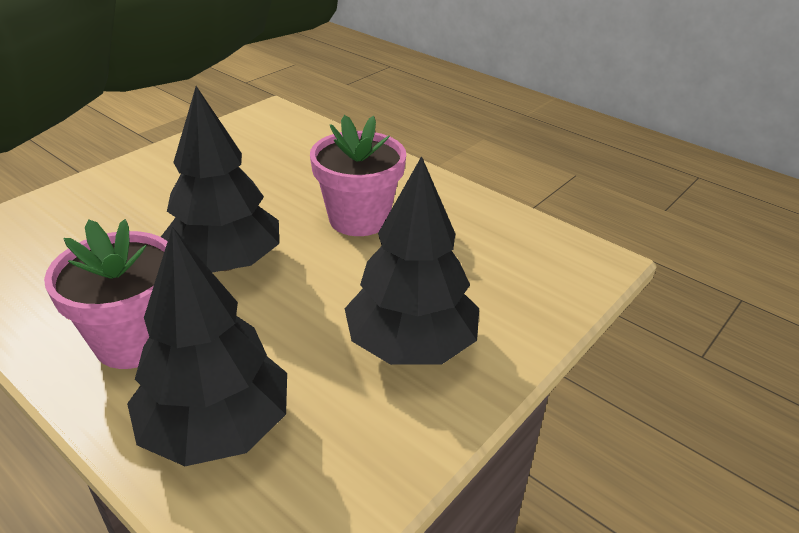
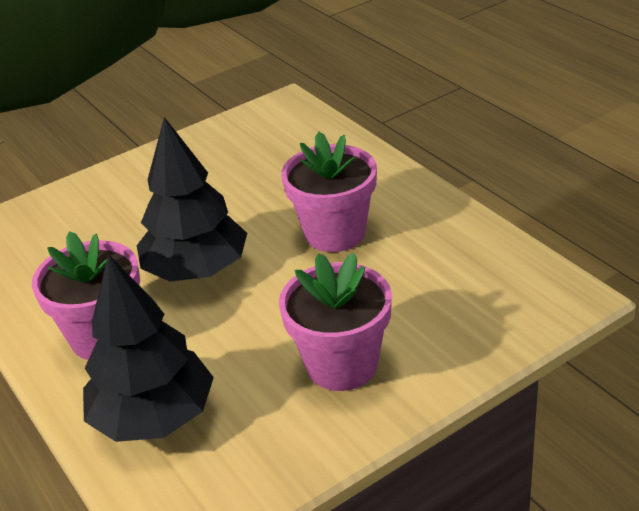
camera: 20 degrees right, 0 degrees up
(411, 345) = (342, 365): black tree -> pink flower pot

